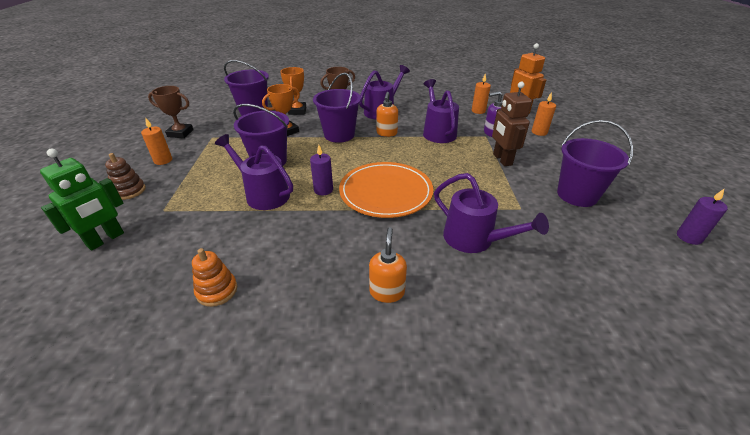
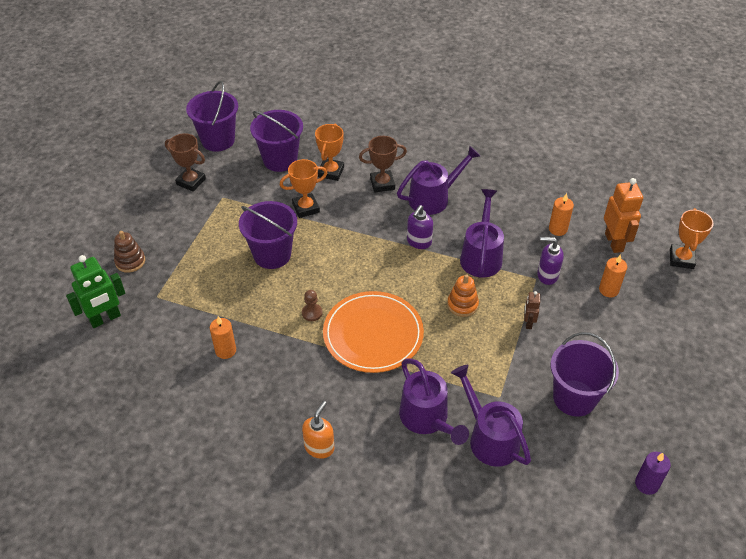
camera: 20 degrees right, 10 degrees up
(163, 160) = (167, 224): orange candle -> orange candle (225, 350)
(217, 291) = (185, 402): orange stacking toy -> orange stacking toy (462, 305)
(263, 194) = (252, 301): purple watering can -> purple watering can (489, 437)
(323, 190) = (312, 313): purple candle -> brown pawn
(339, 135) = (363, 230): purple bucket -> purple bucket (218, 140)
(386, 133) = (419, 242): orange soap dispenser -> purple soap dispenser
(502, 159) = (528, 323): brown robot -> brown robot, size x0.52
(567, 110) = (681, 259): none -> orange trophy

